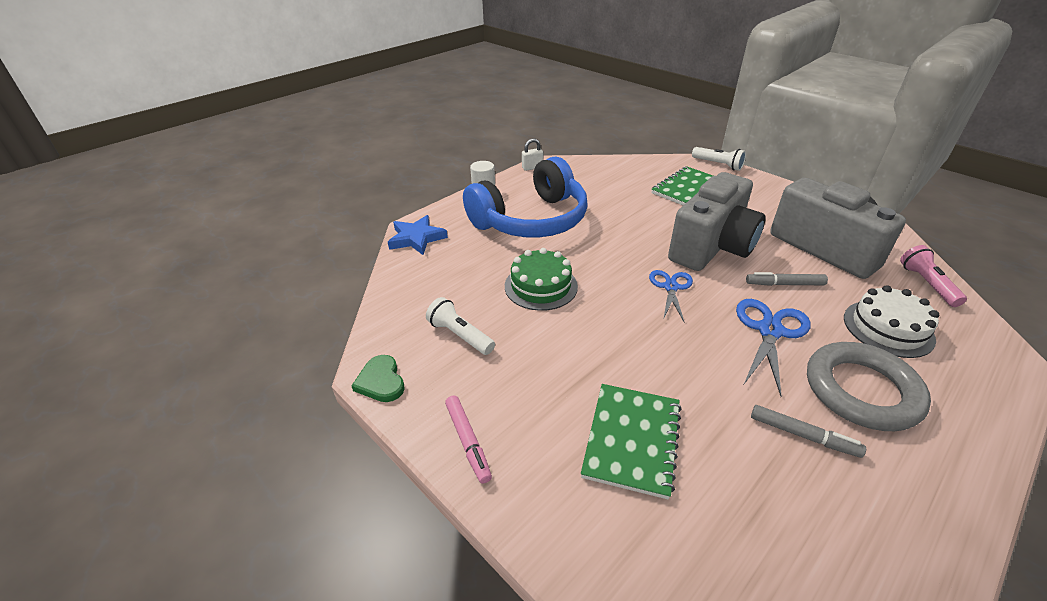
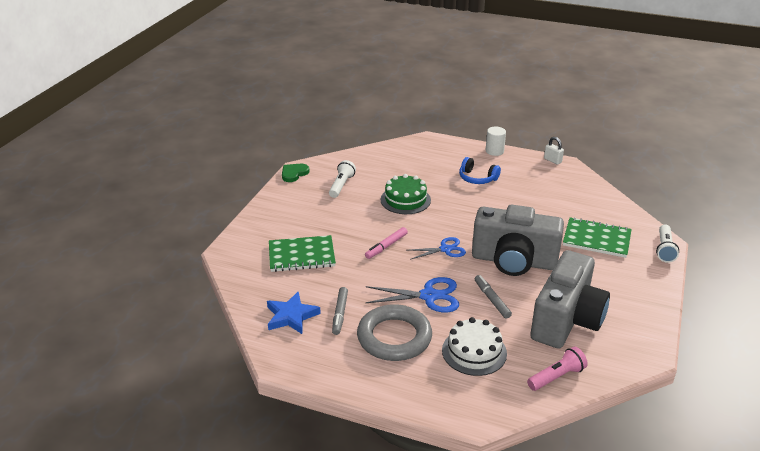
camera: 65 degrees right, 5 degrees down
(416, 238) = (417, 144): blue star -> blue star (291, 316)
(468, 441) = (272, 208): pink marker -> pink marker (386, 246)
(531, 220) = (477, 178): blue headphones -> blue headphones, size x0.44

